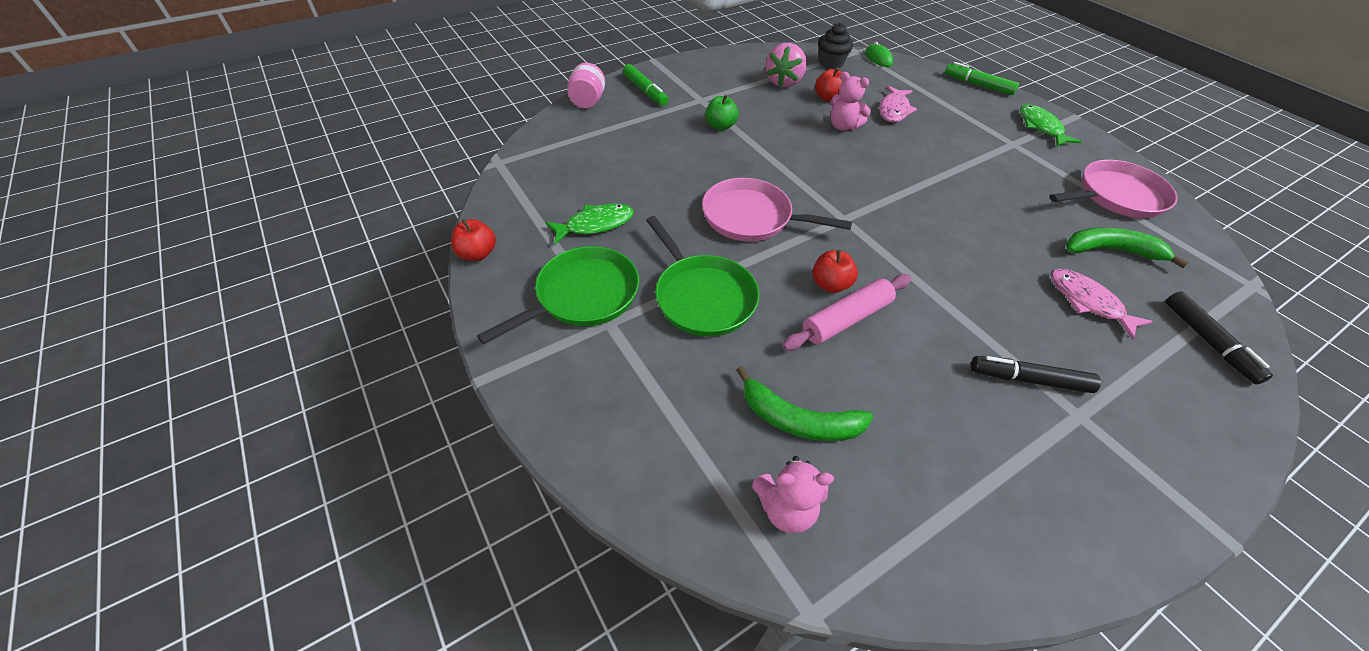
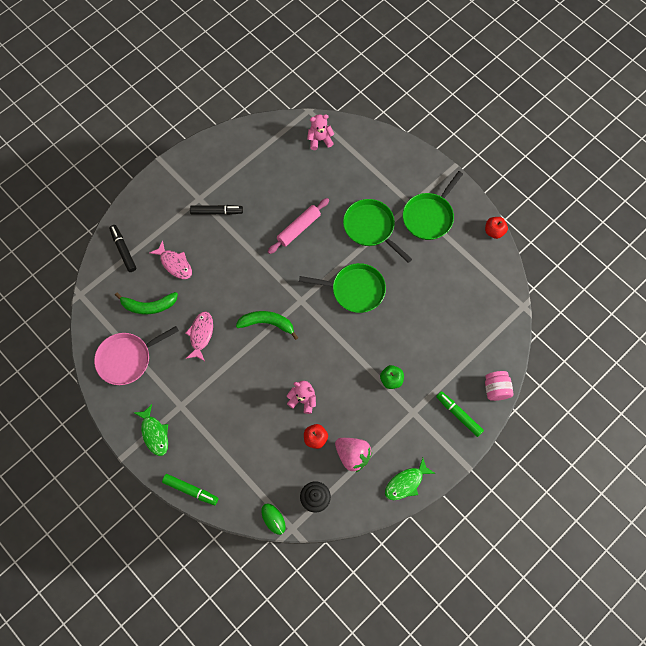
camera: 170 degrees right, 20 degrees up
(595, 224) = (441, 265): green fish -> green fish (406, 483)
(751, 217) = (355, 290): pink pan -> green pan
(784, 82) = (352, 455): pink strawberry -> pink strawberry turned 120 degrees clockwise
(798, 420) = (318, 174): green banana -> green banana (267, 323)
(830, 284) = (307, 248): red apple -> none
(894, 110) = (264, 432): pink fish -> pink fish (201, 334)

